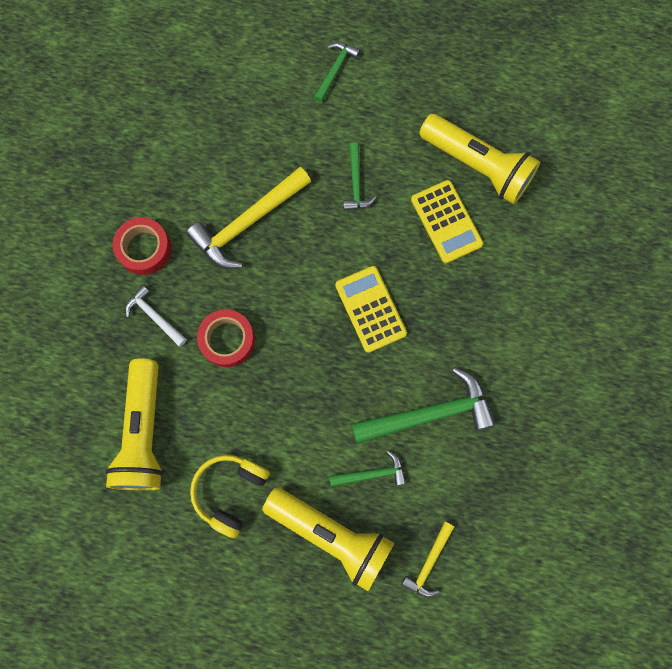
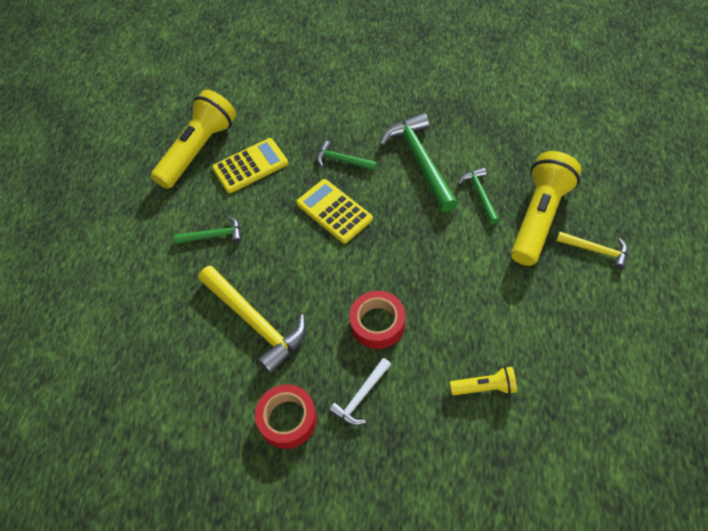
camera: 90 degrees left, 20 degrees down
(144, 433) = (485, 387): yellow flashlight -> yellow flashlight, size x0.49
(230, 491) = (523, 300): yellow headphones -> none
(335, 70) = (95, 266): green hammer -> green hammer (342, 160)
(370, 309) = (334, 211): yellow calculator -> yellow calculator turned 75 degrees clockwise
(429, 563) = (542, 149): yellow hammer -> yellow hammer (596, 250)

